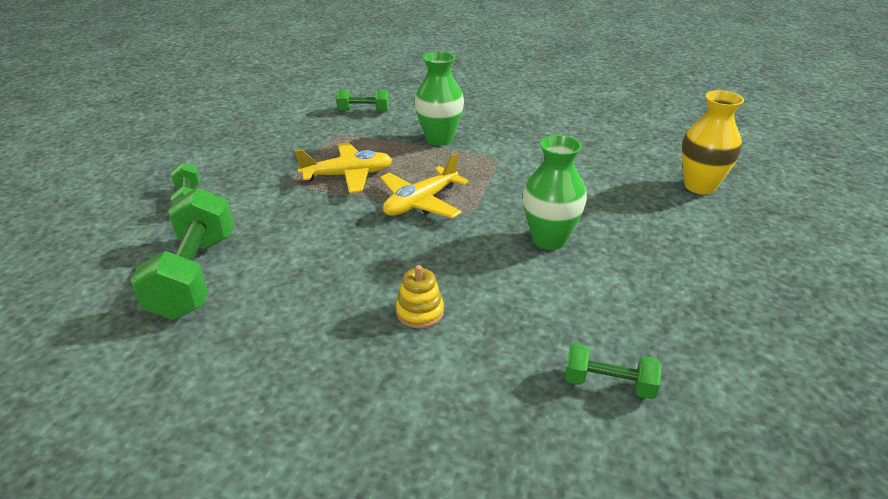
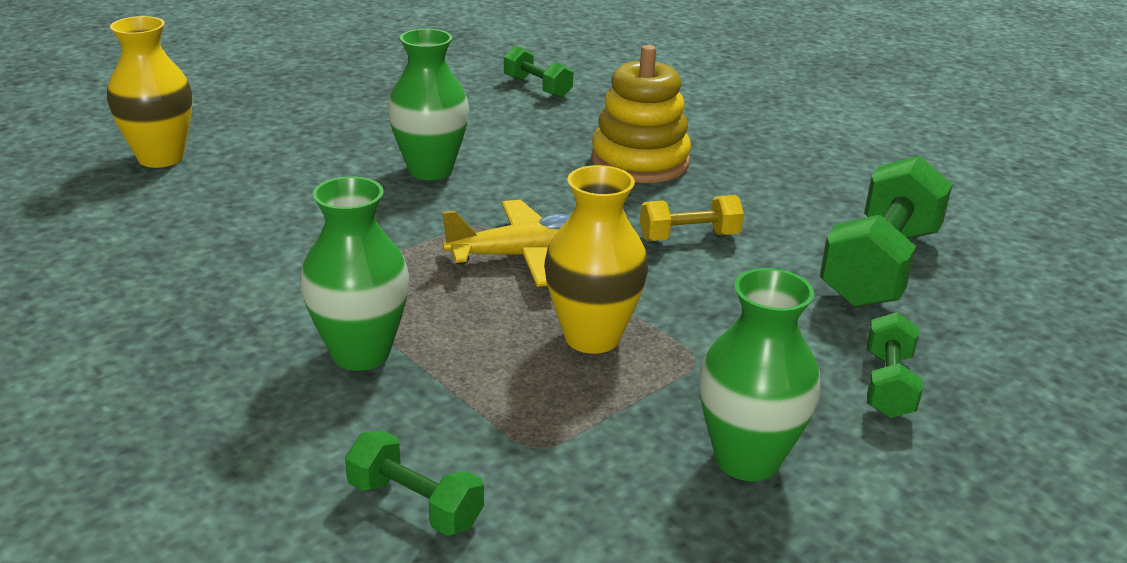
camera: 150 degrees left, 5 degrees down
(251, 154) = (747, 459): none -> green vase
(335, 251) = (689, 237): none -> yellow dumbbell
(348, 175) = (592, 337): yellow plane -> yellow vase
(420, 312) = (640, 161): yellow stacking toy -> yellow stacking toy, size x1.88

